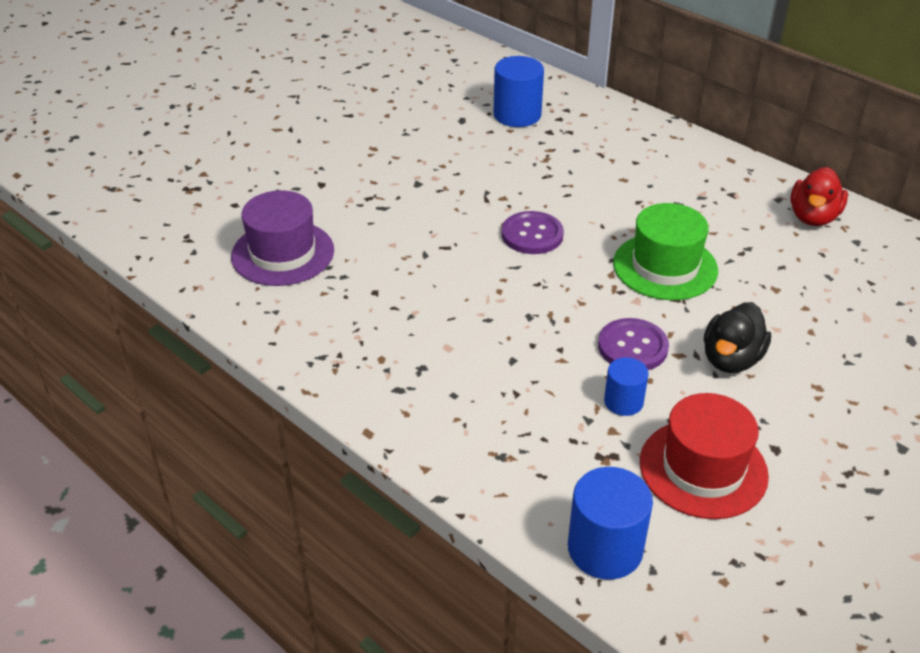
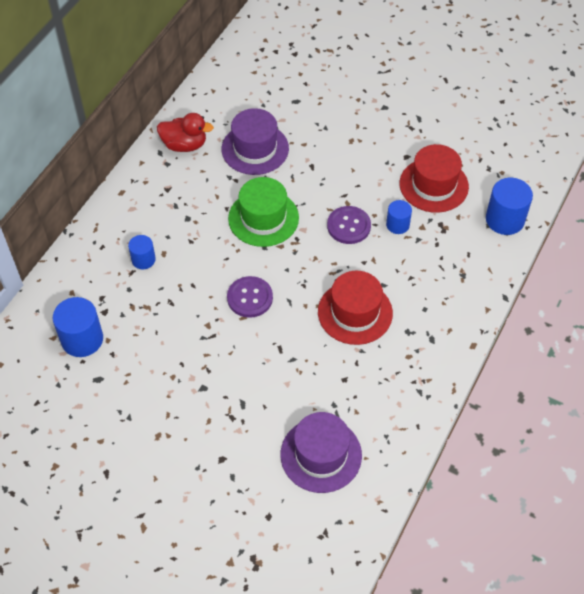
camera: 105 degrees left, 15 degrees up
(474, 322) = (355, 312): none -> red hat
(617, 164) = (143, 259): none -> blue cylinder
(731, 359) = (342, 179): black duck -> none
(802, 279) = (255, 149): none -> purple hat

